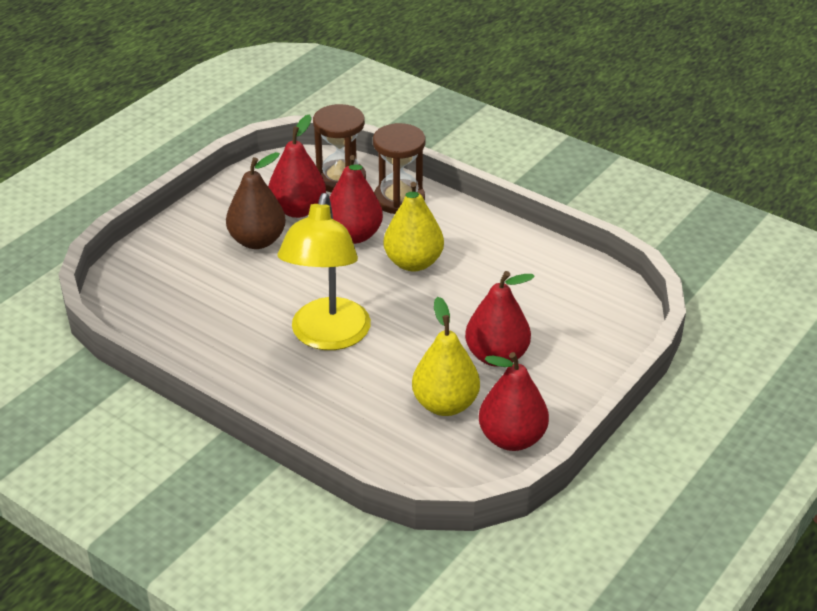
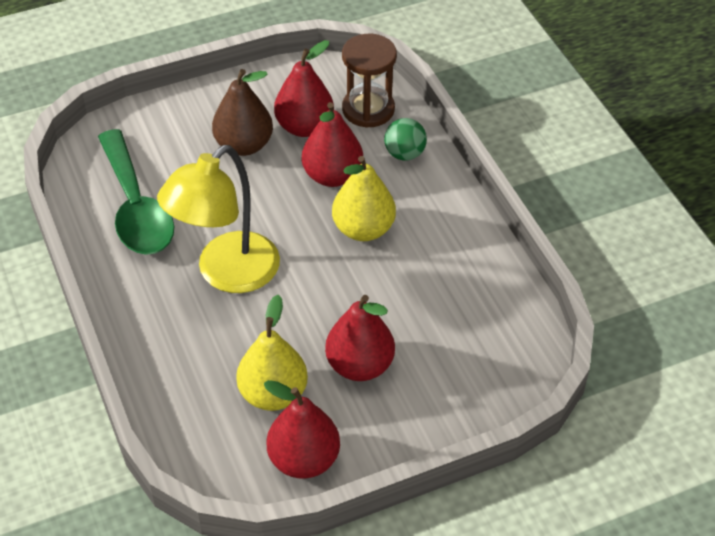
camera: 30 degrees right, 10 degrees up
(202, 320) = (136, 207): none -> green spoon
(399, 199) = (404, 154): brown hourglass -> green ball

